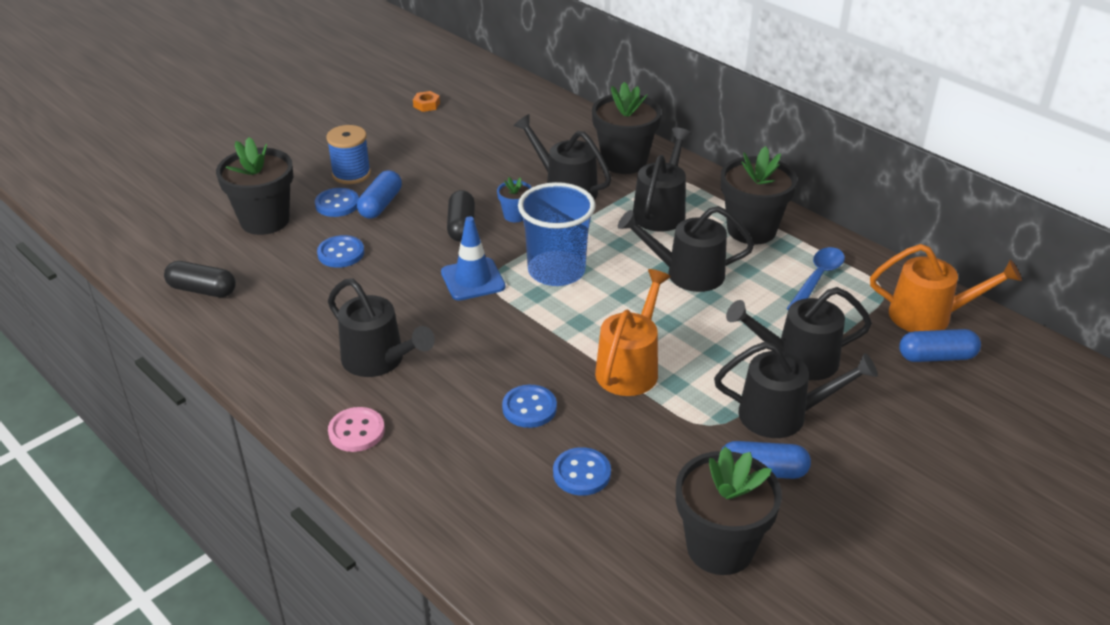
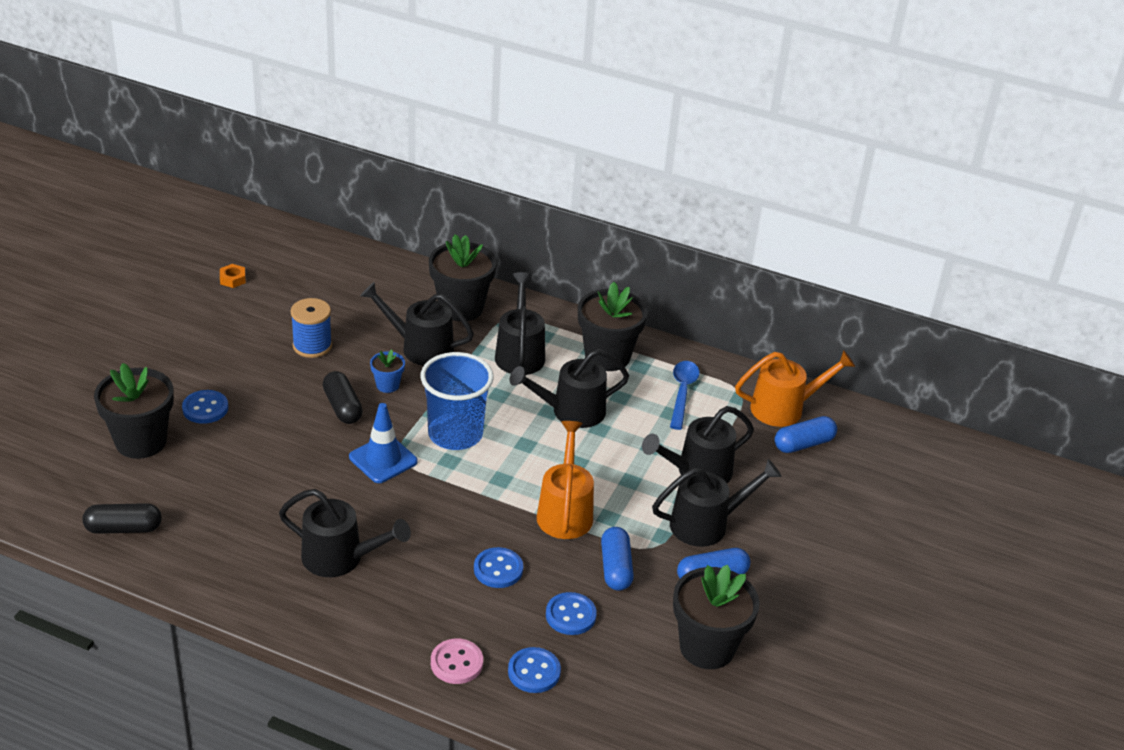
camera: 25 degrees left, 0 degrees up
(341, 253) = (240, 460): blue button -> blue button (534, 672)
(351, 174) = (200, 372): blue spool -> blue spool (312, 346)
(356, 431) = (358, 628): pink button -> pink button (456, 663)
(380, 205) = (250, 400): blue capsule -> blue capsule (616, 568)

